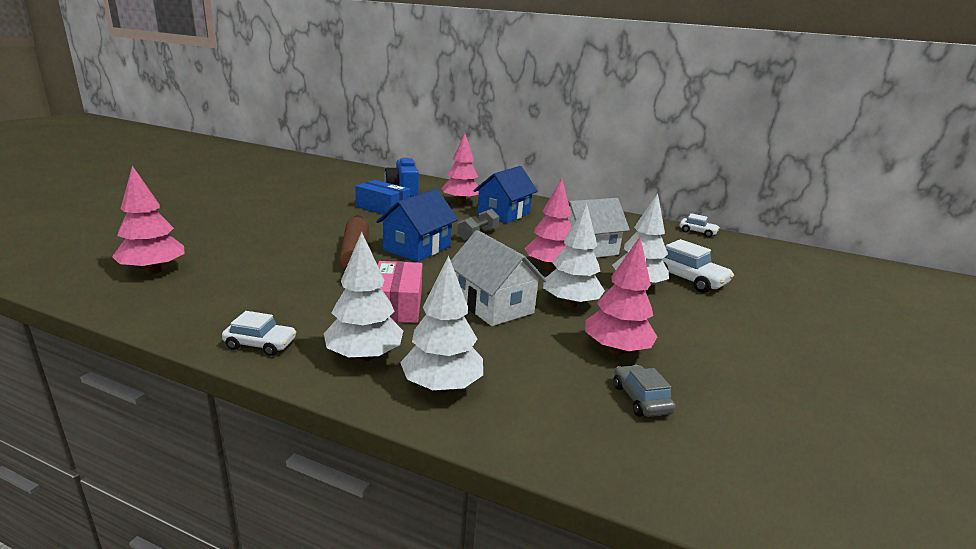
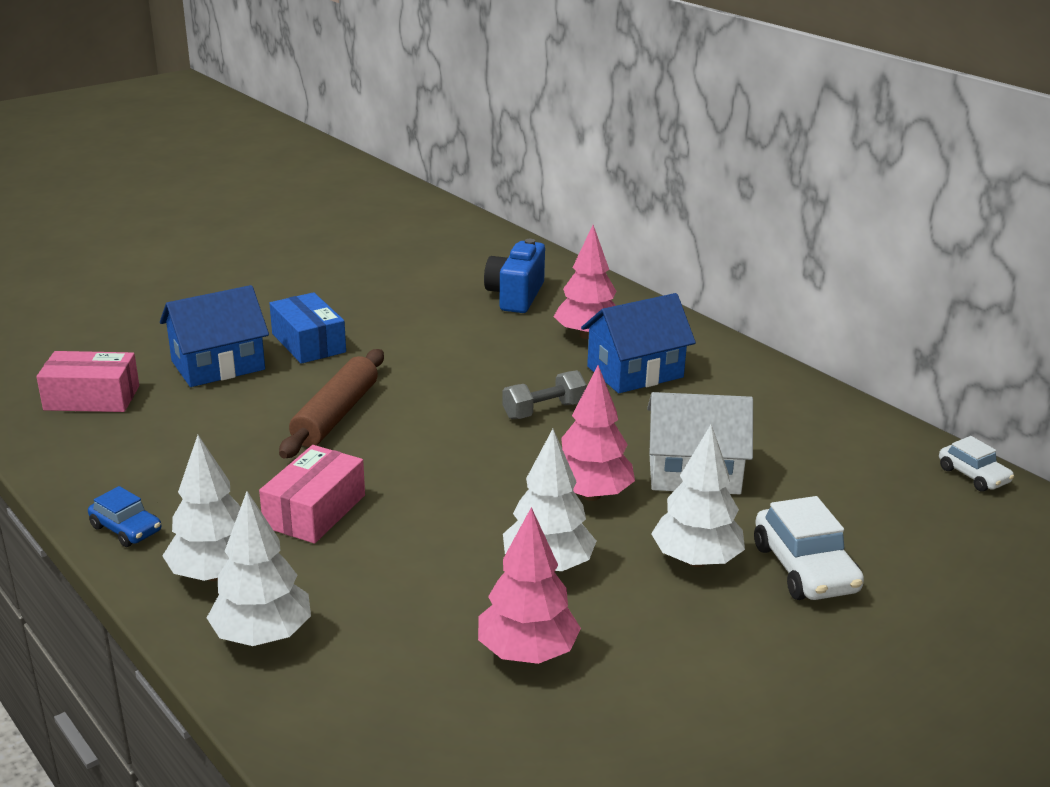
camera: 30 degrees right, 5 degrees up
(153, 271) = (92, 398): pink tree -> pink box
(260, 344) = (126, 529): white car -> blue car
(382, 208) = (451, 330): blue box -> blue box (308, 343)
(417, 248) = (428, 420): blue house -> blue house (218, 365)
(493, 305) = (435, 541): white house -> none
(640, 399) = (476, 726): grey car -> none

